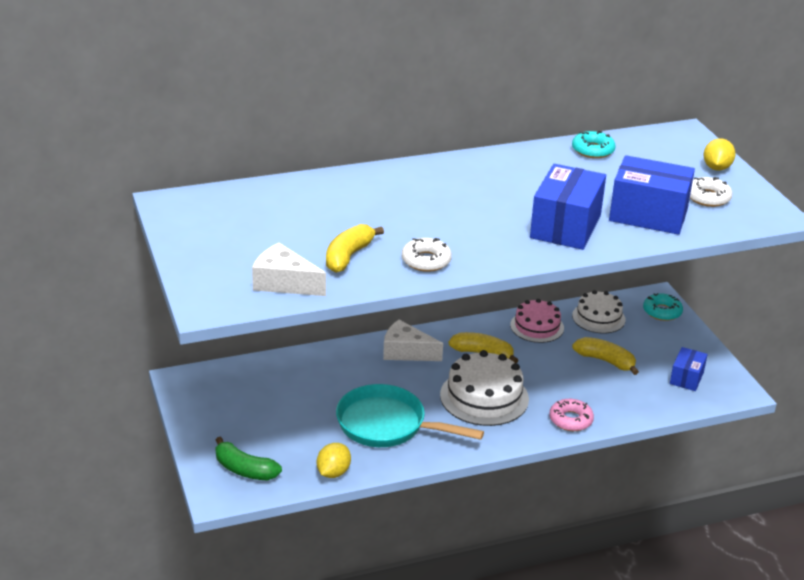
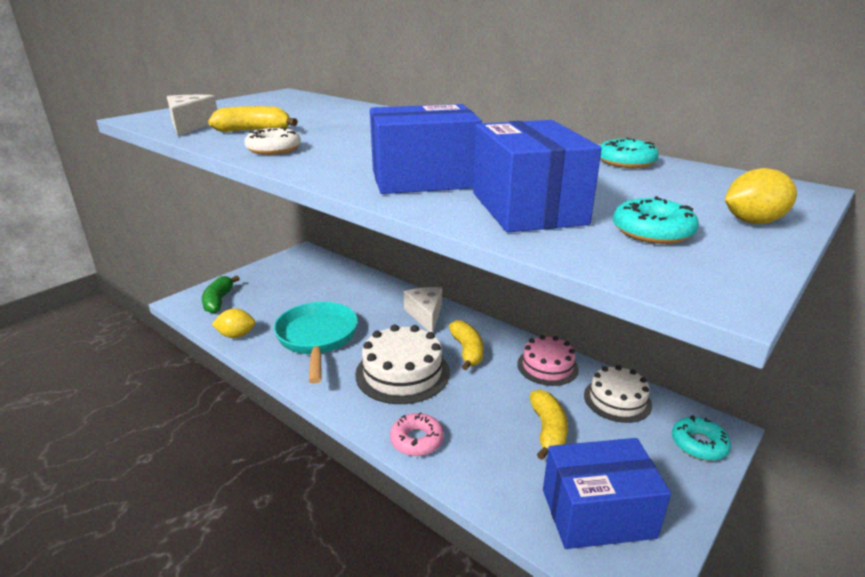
camera: 60 degrees right, 5 degrees down
(686, 378) = (597, 513): blue box -> blue box, size x1.82
(707, 197) = (652, 231): white donut -> turquoise donut

